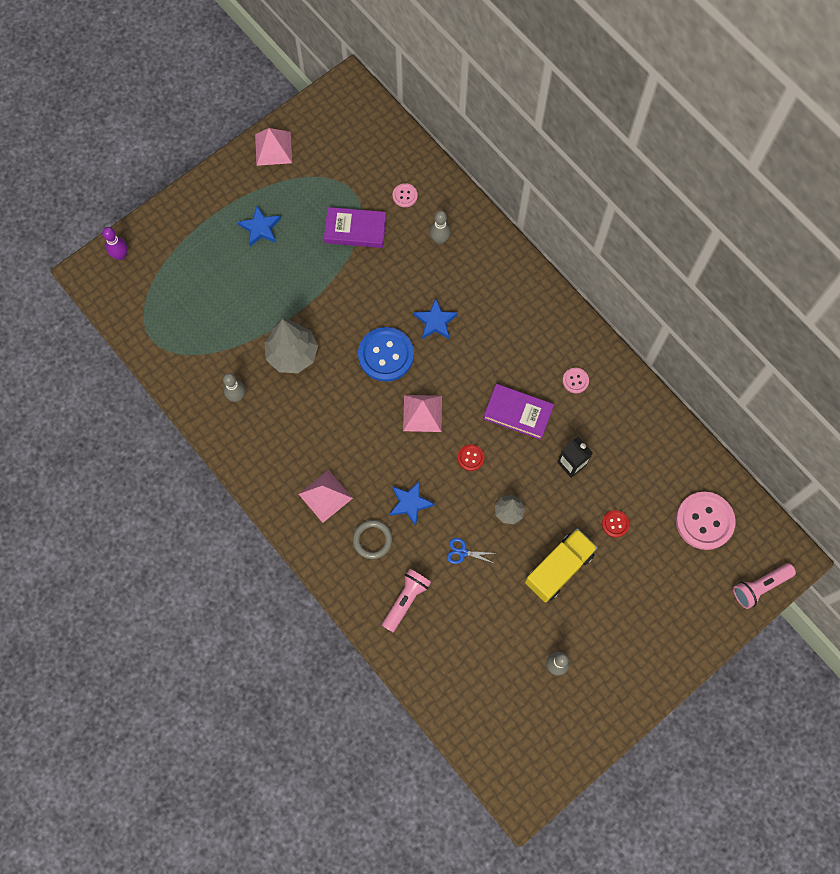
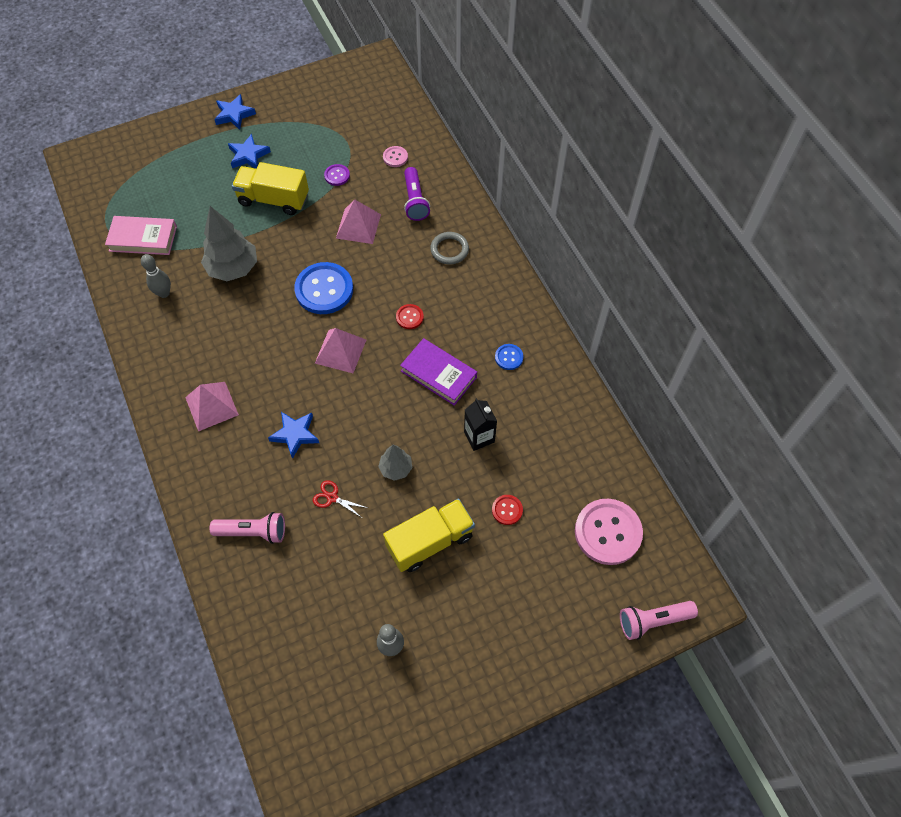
camera: 15 degrees right, 10 degrees down
(121, 255) = (111, 150): purple bowling pin -> none
(193, 344) = (143, 238): none -> pink book
(273, 148) = (287, 94): pink pyramid -> pink pyramid (358, 226)
(303, 271) = (273, 199): none -> yellow truck
(355, 230) = (337, 175): purple book -> purple button
(372, 540) = (242, 461): grey ring -> grey ring (449, 250)
(406, 600) = (253, 531): pink flashlight -> pink flashlight turned 45 degrees clockwise
(435, 322) = (384, 271): blue star -> blue star (234, 114)
(439, 239) = (415, 201): grey bowling pin -> purple flashlight
(462, 552) = (332, 497): blue scissors -> red scissors
(470, 458) = (374, 405): red button -> red button (409, 317)
(575, 381) = (509, 357): pink button -> blue button

